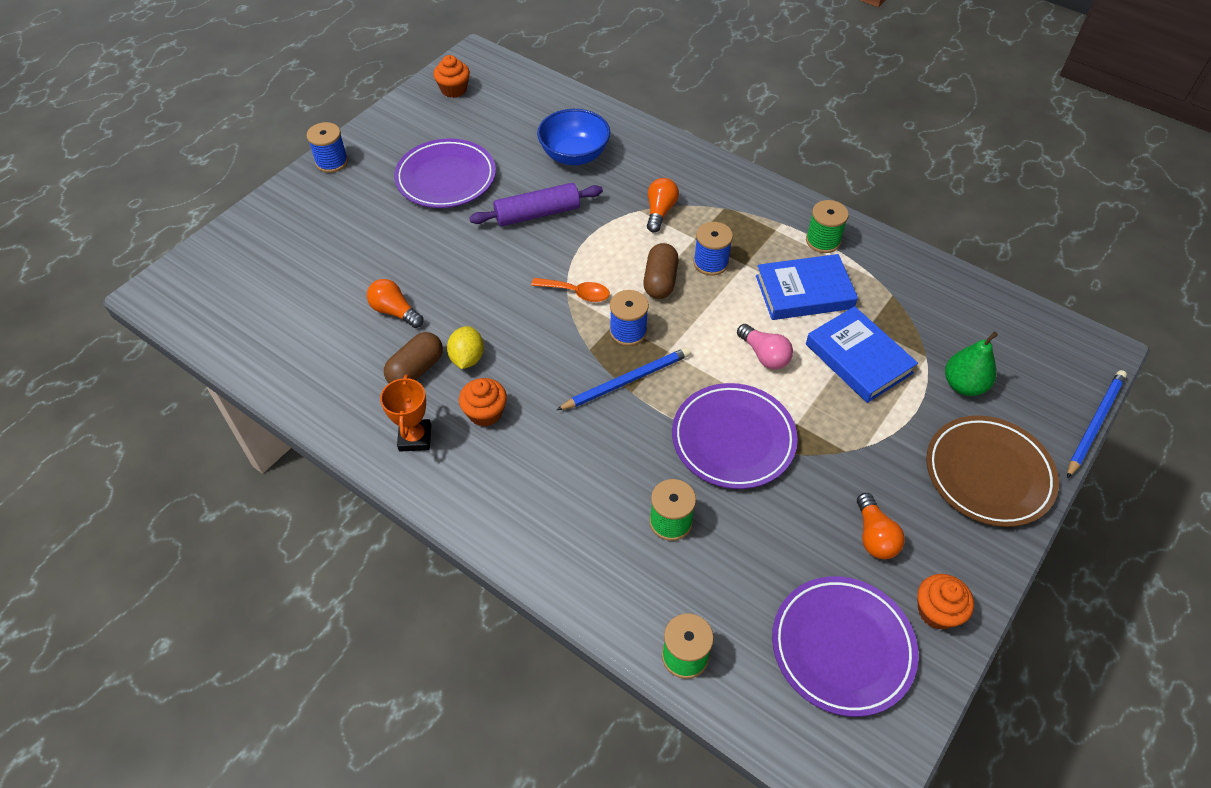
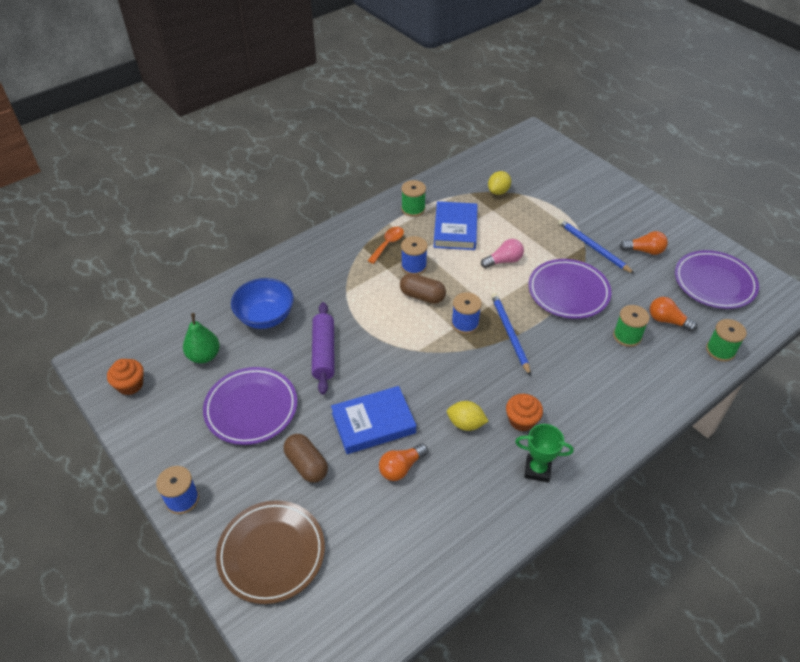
camera: 75 degrees left, 5 degrees down
(415, 438) = (537, 470): orange trophy -> green trophy
(416, 370) = (469, 460): brown capsule -> brown capsule (306, 465)
(576, 293) = (418, 345): orange spoon -> orange spoon (388, 244)
(660, 212) = (352, 281): orange light bulb -> orange light bulb (667, 320)
(858, 358) = (516, 221): blue book -> blue book (373, 423)
(915, 327) = (498, 191): none -> yellow lemon
(937, 611) = (692, 241): orange cupcake -> none
(964, 385) = (546, 186): green pear -> green pear (204, 356)
(988, 474) = (608, 196): brown plate -> brown plate (271, 553)
(1094, 423) = (581, 150): blue pencil -> blue pencil (593, 247)

